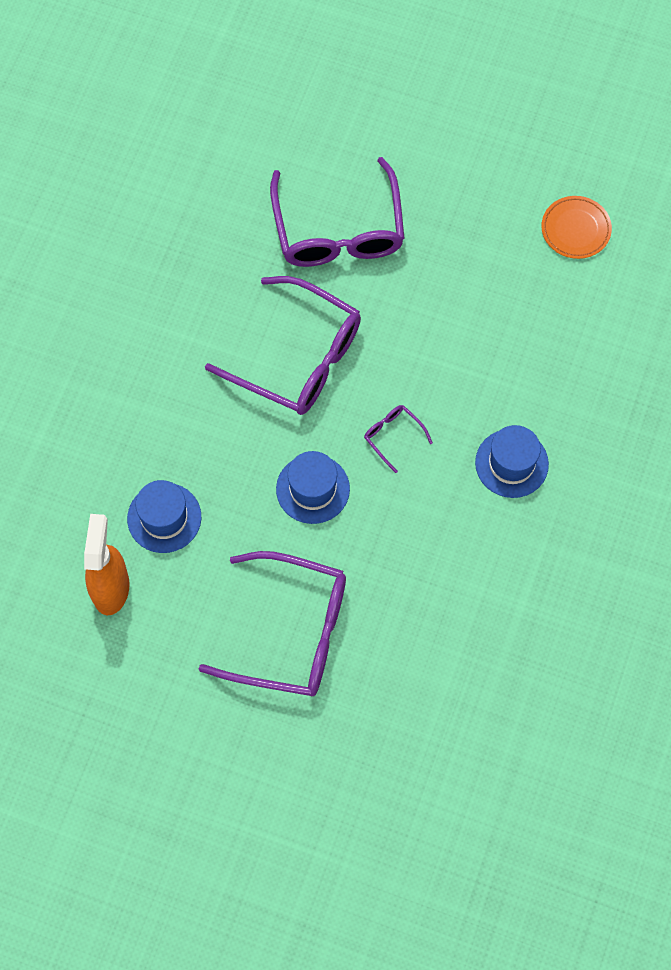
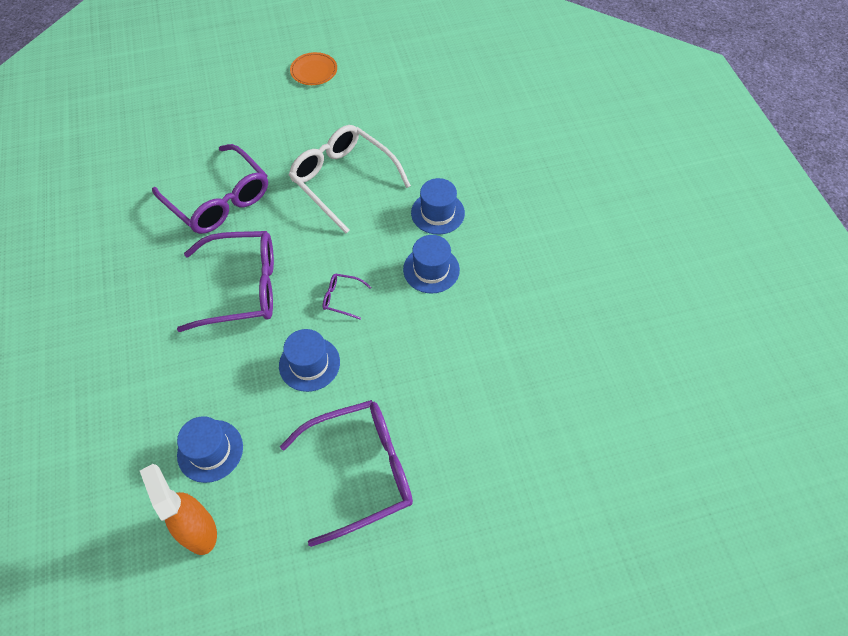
camera: 35 degrees left, 10 degrees down
(492, 289) = (344, 180): none -> white glasses
(569, 398) = (437, 213): none -> blue hat
(575, 229) = (370, 124): orange plate -> orange plate (314, 71)

